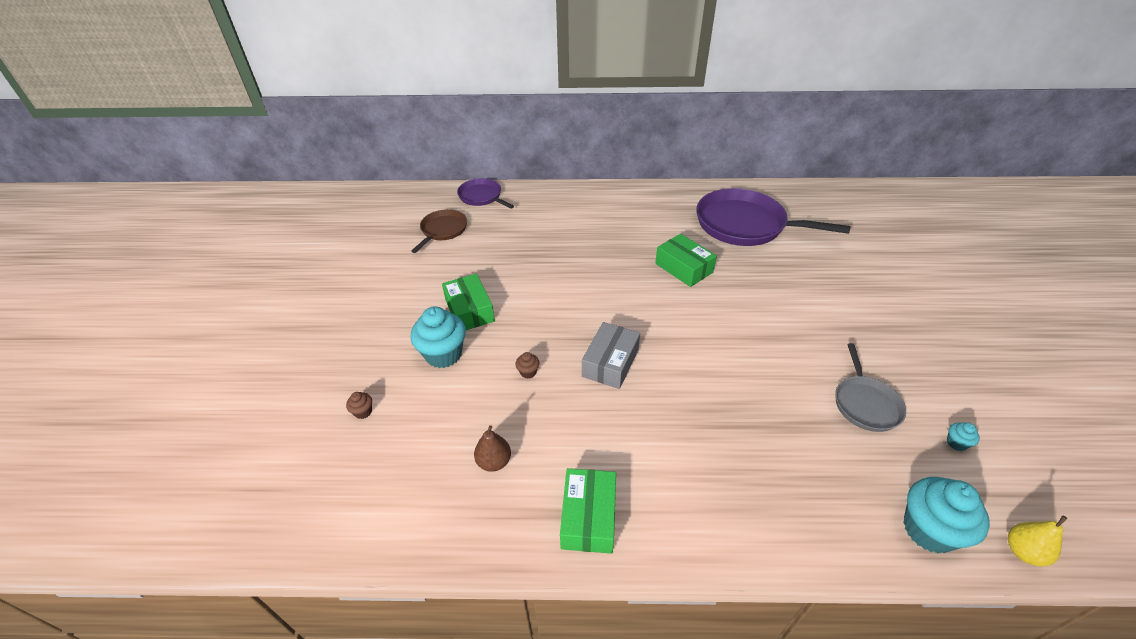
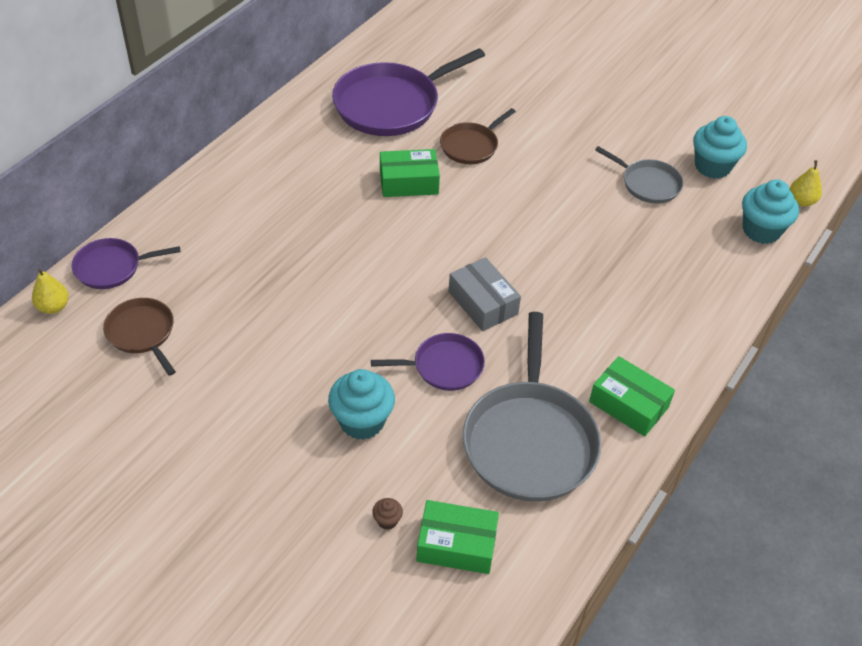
camera: 60 degrees left, 5 degrees up
(436, 194) = (53, 307): none -> yellow pear
(469, 310) = (314, 371): green box -> green box (456, 544)
(494, 462) = (530, 441): brown pear -> grey pan
(528, 372) = (444, 366): brown cupcake -> purple pan
(759, 279) = (471, 146): none -> brown pan
(956, 443) = (712, 166): turquoise cupcake -> turquoise cupcake, size x2.31

